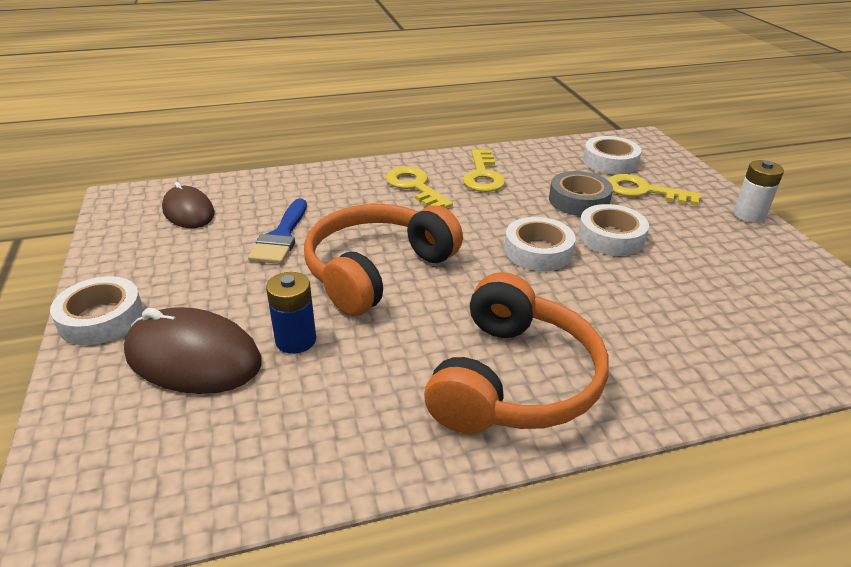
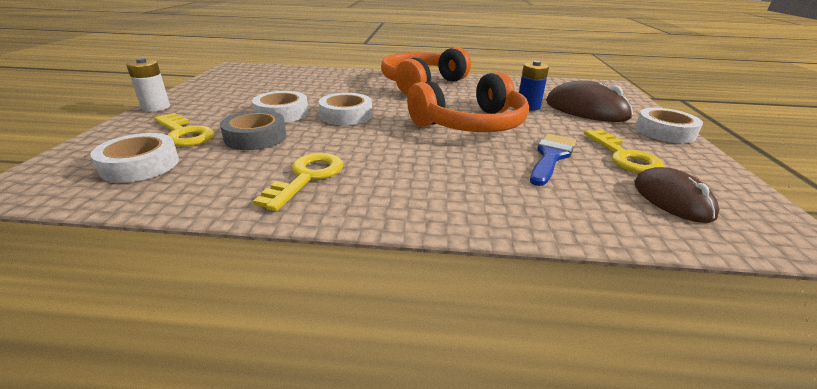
camera: 160 degrees left, 5 degrees down
(415, 187) = (397, 179): yellow key -> yellow key (624, 156)

